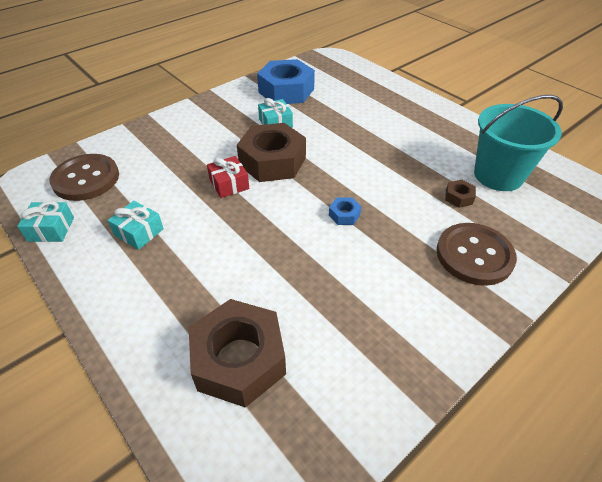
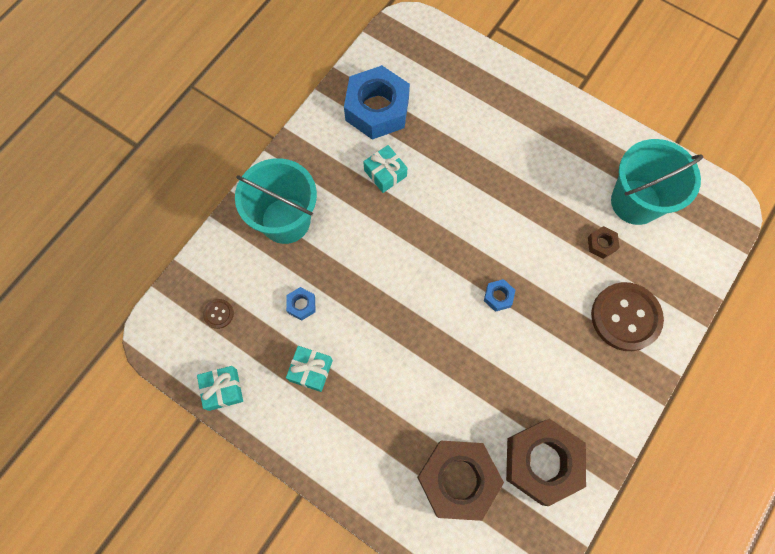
camera: 15 degrees left, 25 degrees up
(86, 179) = (218, 314): brown button -> brown button, size x0.43
(159, 186) = (301, 305): none -> blue nut
(179, 135) = (285, 220): none -> turquoise bucket
(229, 184) = (371, 283): red gift -> none
(272, 161) = (403, 237): brown nut -> brown nut (542, 462)

